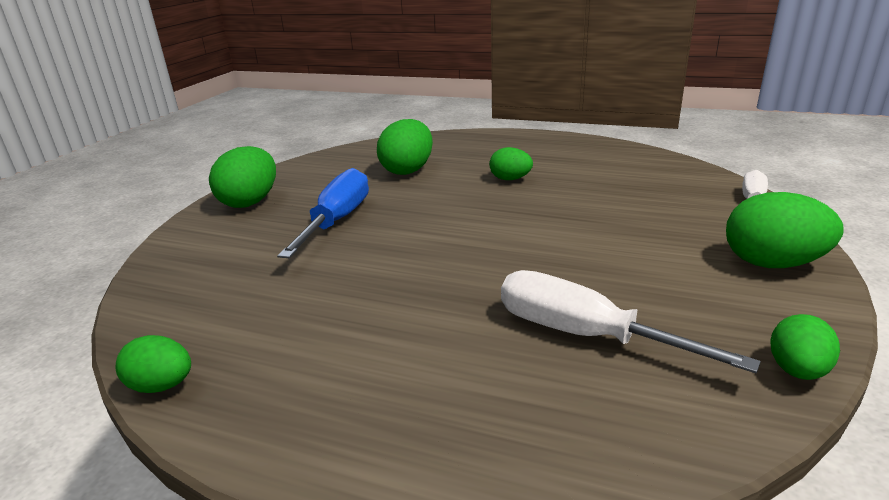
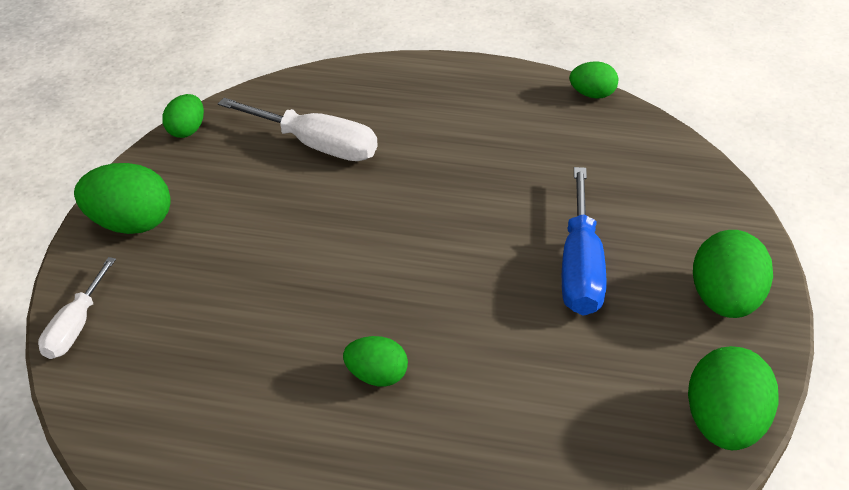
camera: 170 degrees right, 15 degrees up
(407, 170) = (542, 399): green egg -> green egg (723, 424)

